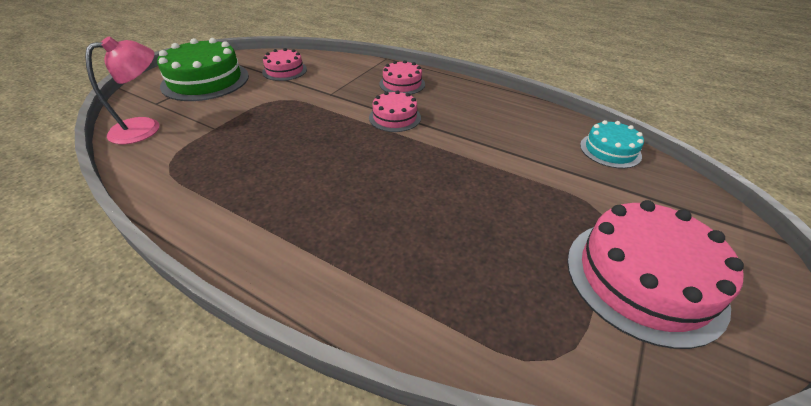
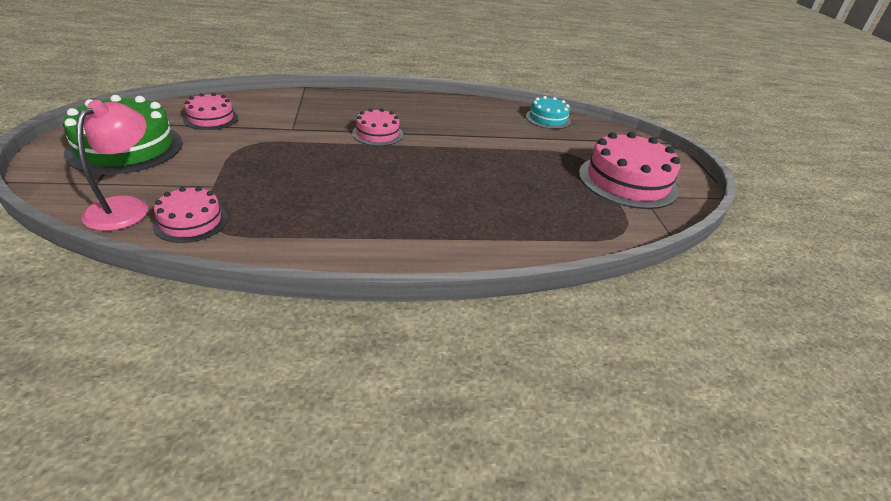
camera: 40 degrees left, 5 degrees down
(402, 84) = (349, 106): pink cake -> pink cake (191, 221)

